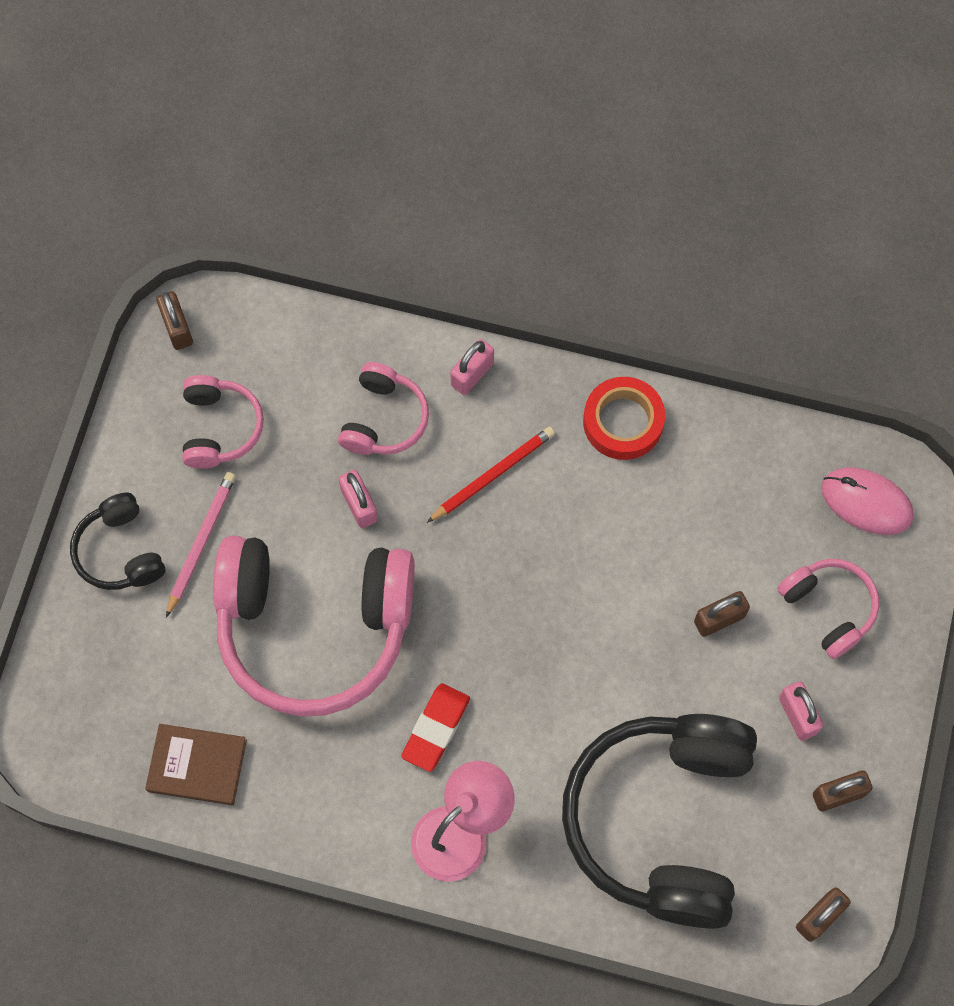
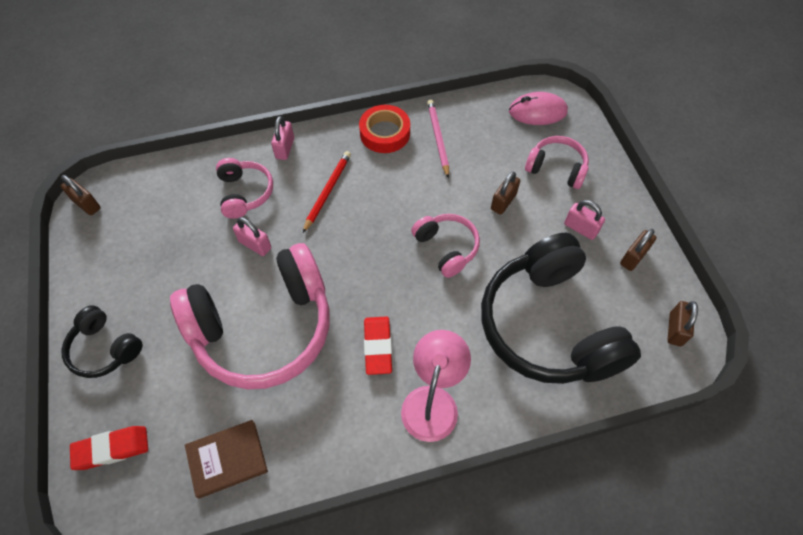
camera: 30 degrees left, 10 degrees down
(80, 682) = (112, 449): none -> red eraser
(201, 542) = (160, 315): pink pencil -> pink pencil (437, 138)
(219, 428) = (141, 244): pink headphones -> pink headphones (446, 248)

